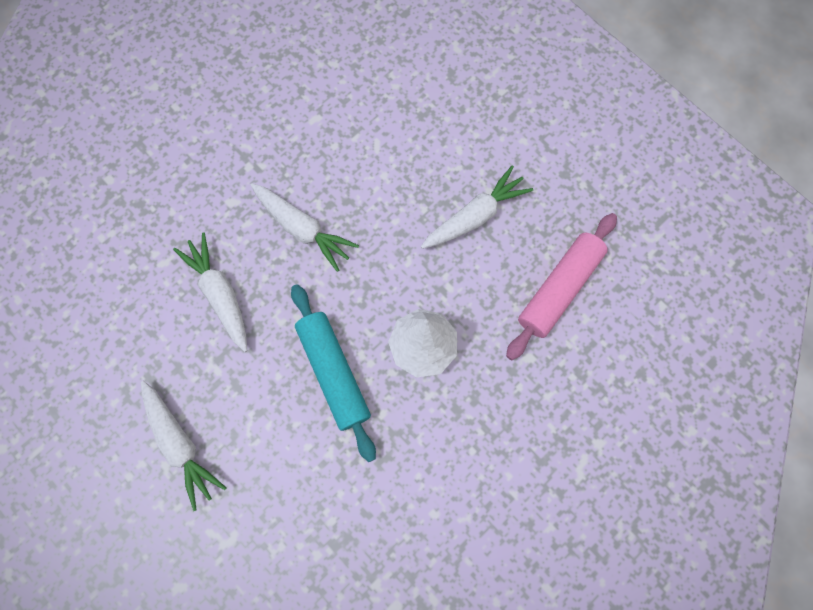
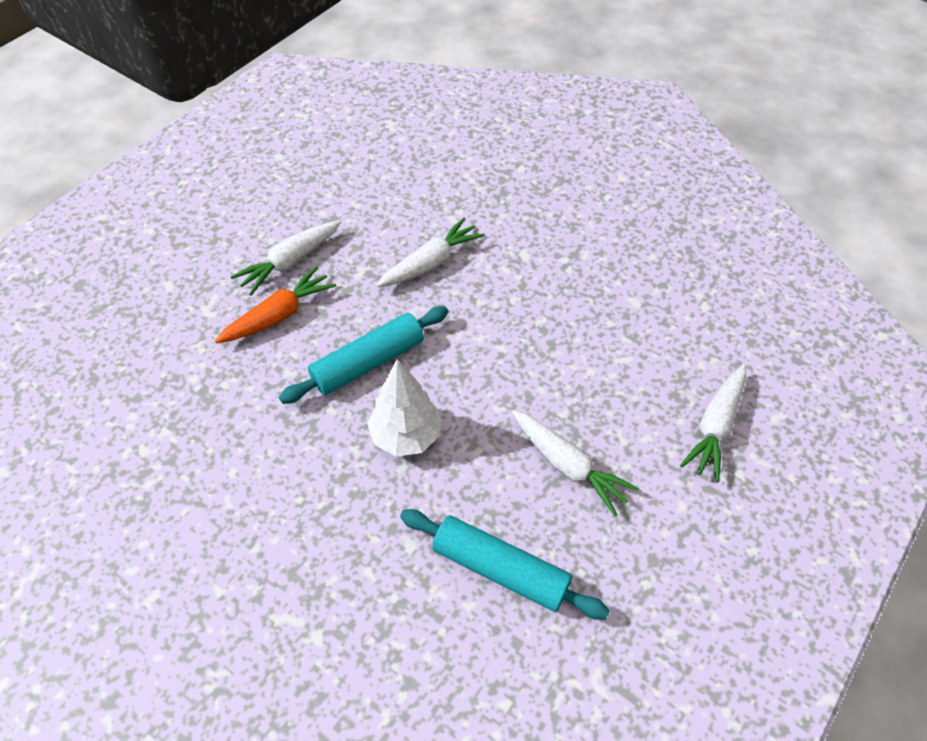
camera: 80 degrees right, 20 degrees down
(253, 460) = (279, 315): none -> orange carrot
(302, 229) = (511, 312): white carrot -> white carrot (715, 426)
(559, 289) = (500, 569): pink rolling pin -> turquoise rolling pin

